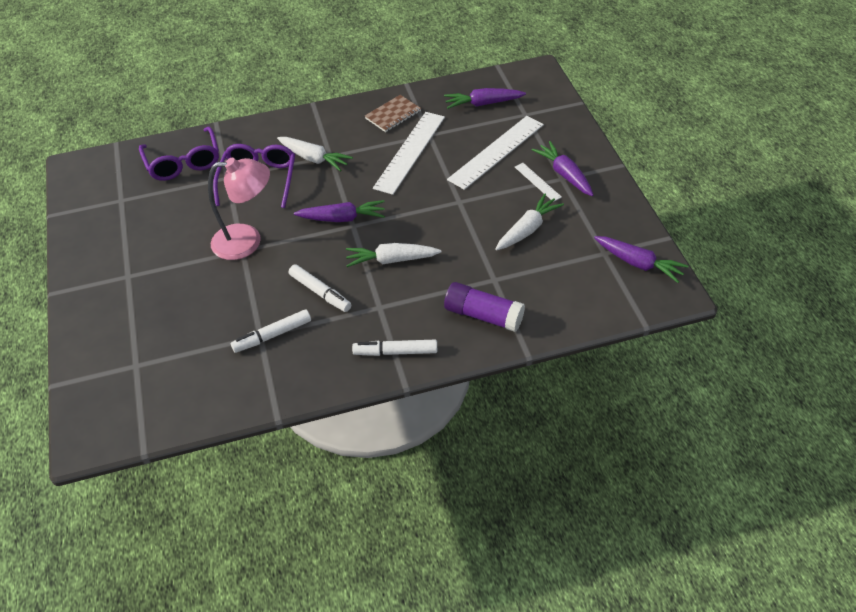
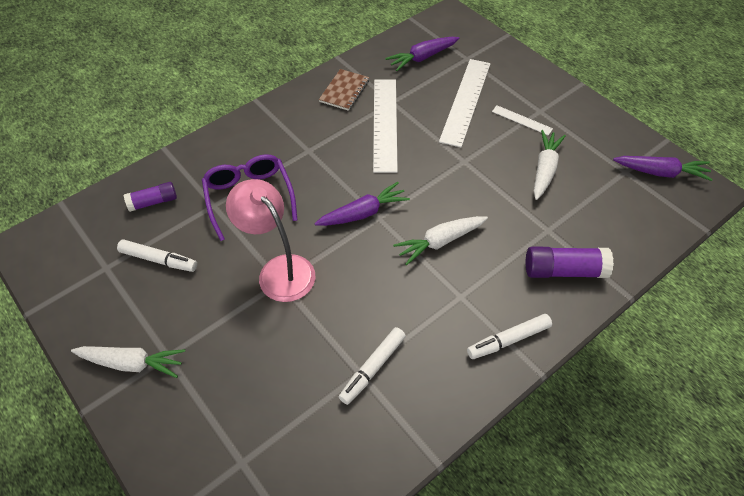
camera: 25 degrees left, 5 degrees up
(183, 162) = (153, 202): purple glasses -> purple glue stick
(247, 241) = (279, 270): pink lamp -> pink lamp turned 105 degrees counterclockwise
(314, 159) = (294, 158): white carrot -> white carrot (132, 363)
(320, 292) = (392, 301): white marker -> white marker (159, 260)
(564, 174) = (540, 106): purple carrot -> none

